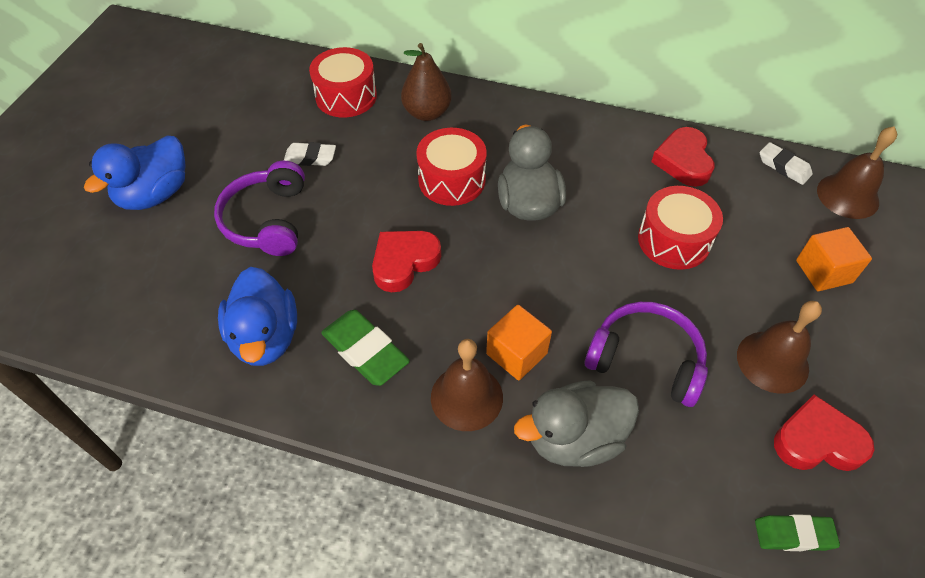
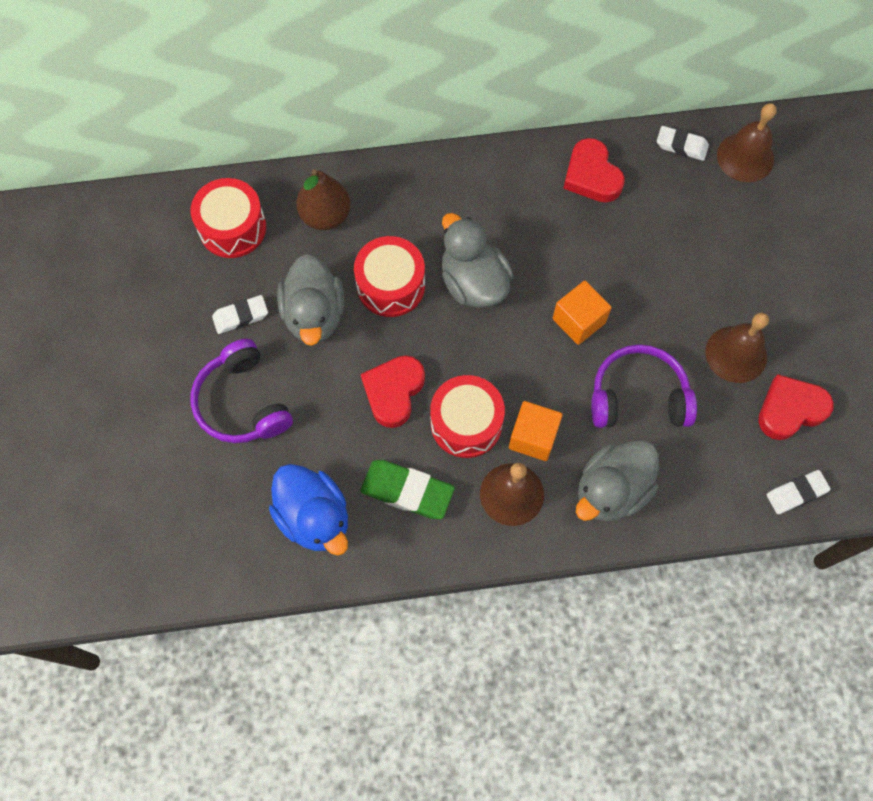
camera: 25 degrees left, 15 degrees up
(155, 194) = (114, 422): blue duck -> none
(372, 178) = (314, 315): none -> grey duck
(674, 240) = (616, 268): red drum -> red drum (466, 423)
(793, 535) = (796, 493): green eraser -> white eraser
(823, 271) = (749, 248): orange cube -> orange cube (578, 321)

